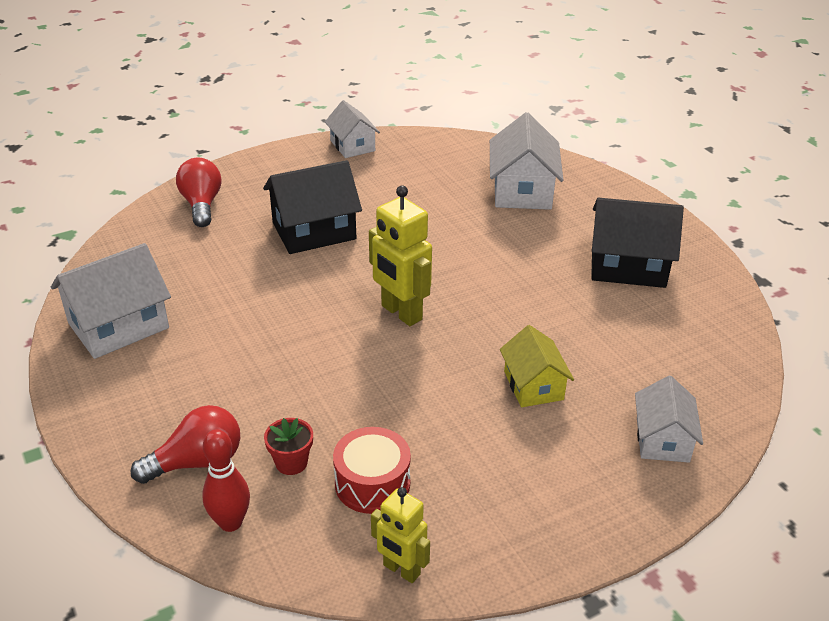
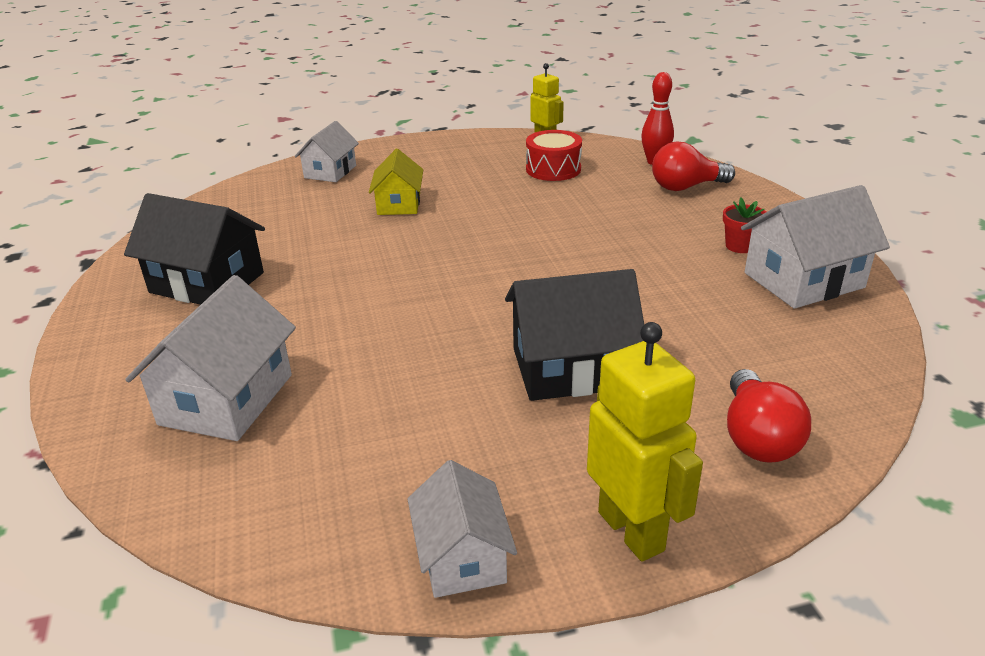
camera: 165 degrees left, 5 degrees down
(291, 463) = (612, 181): red flower pot -> red flower pot (740, 246)
(401, 313) = (489, 263): yellow robot -> yellow robot (631, 530)

